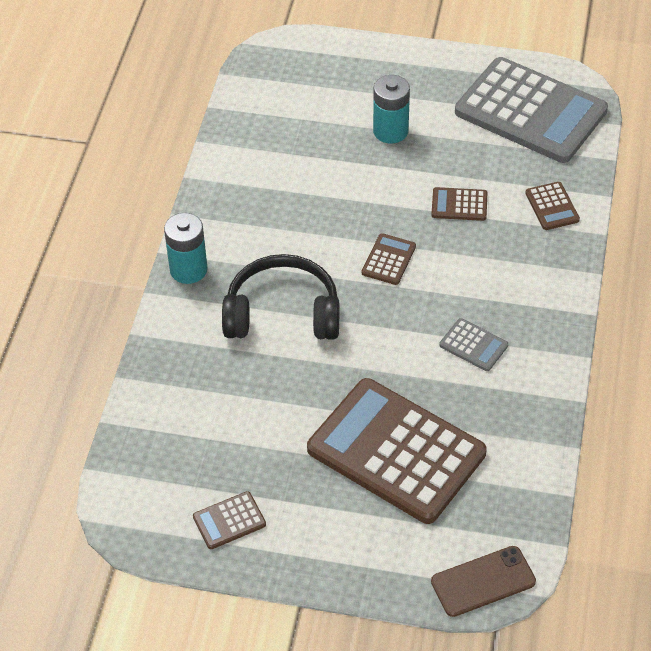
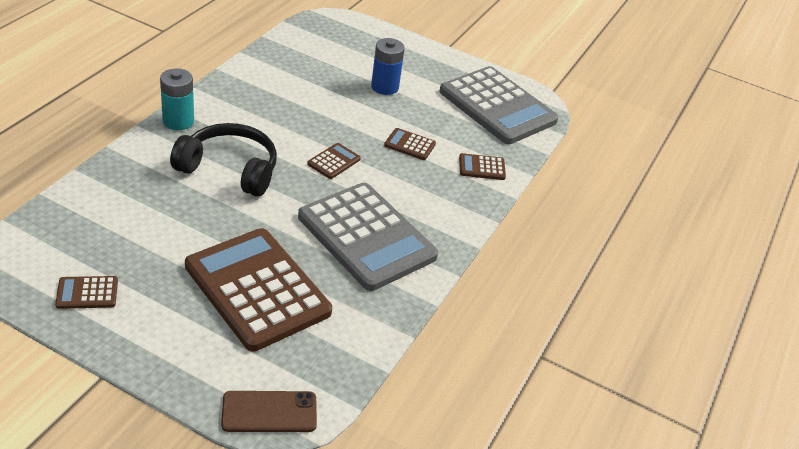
camera: 10 degrees right, 10 degrees down
(390, 131) = (384, 87): turquoise battery -> blue battery
(473, 345) = (366, 237): grey calculator -> grey calculator, size x2.49
(552, 206) = (482, 167): brown calculator -> brown calculator turned 90 degrees clockwise

